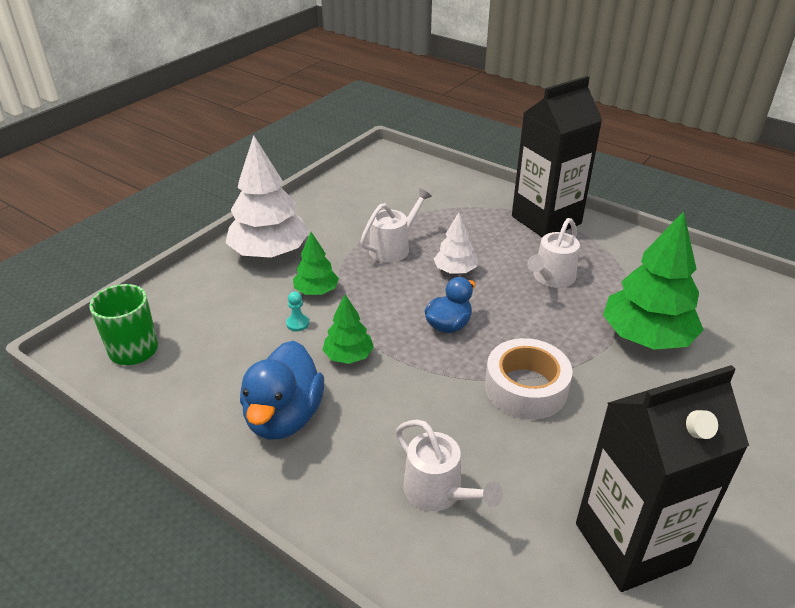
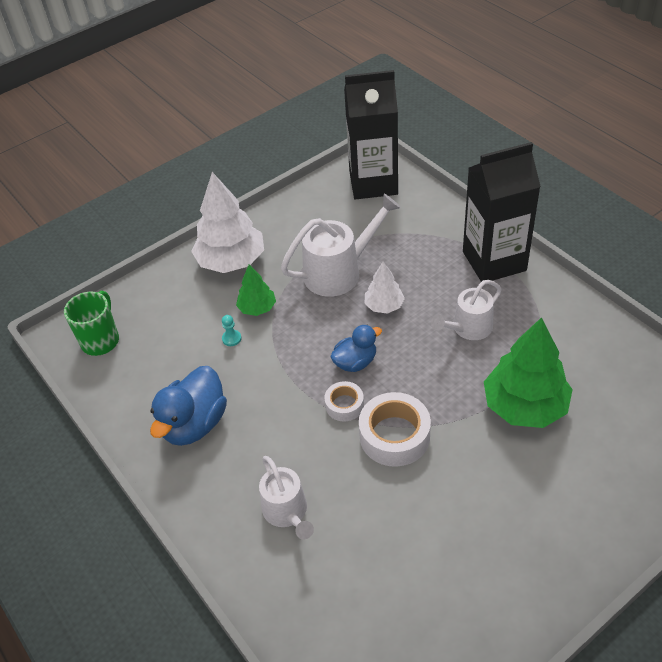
camera: 20 degrees right, 10 degrees up
(348, 356) = (261, 377): green tree -> none
(393, 247) = (339, 272): white watering can -> white watering can, size x1.53
(455, 367) = (344, 405): none -> white tape
(631, 543) = (416, 587): black carton -> black carton (373, 183)

